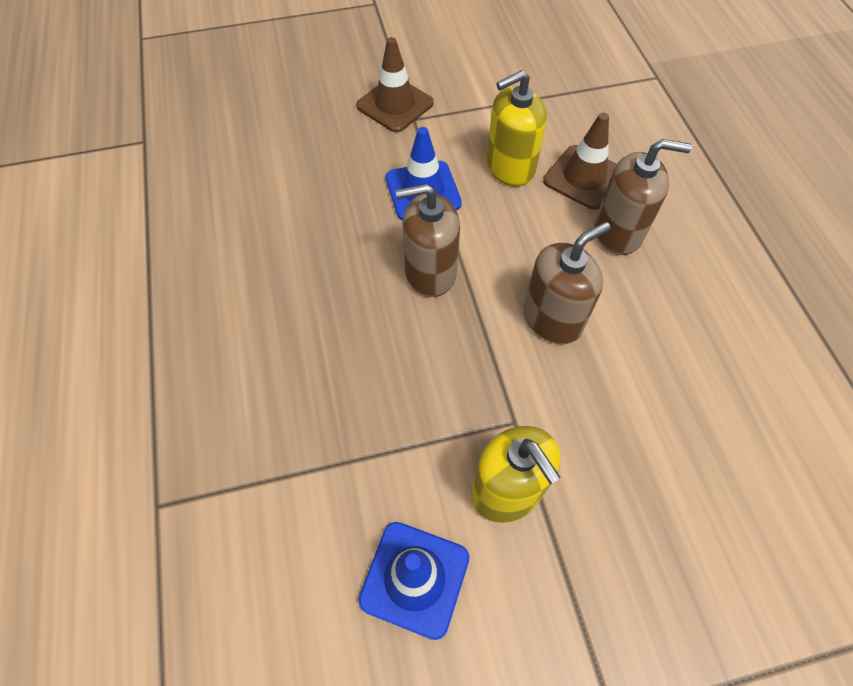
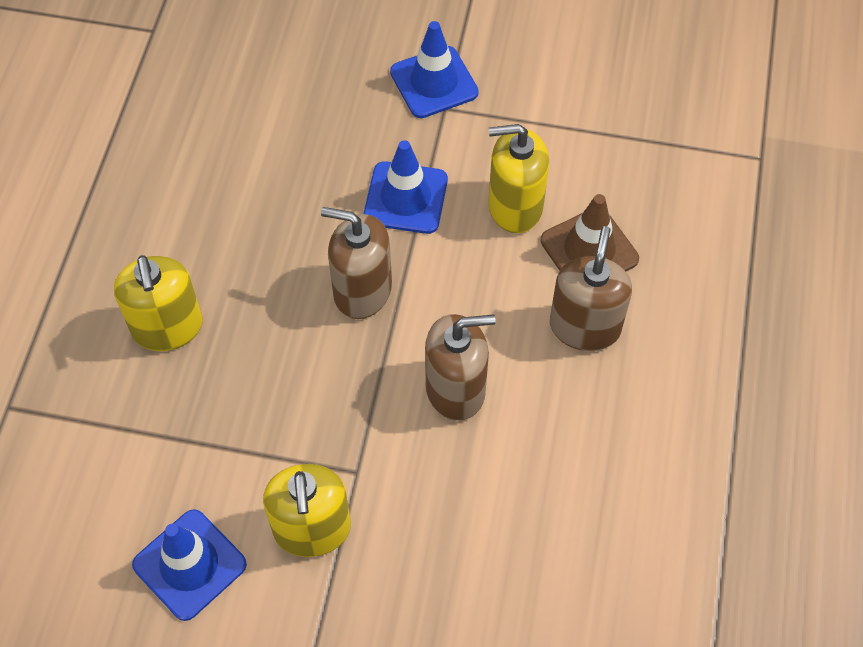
camera: 25 degrees right, 0 degrees up
(278, 368) = (167, 327): none -> yellow soap dispenser
(395, 104) = (434, 82): brown traffic cone -> blue traffic cone
(618, 232) = (585, 326): brown soap dispenser -> brown soap dispenser turned 105 degrees counterclockwise

